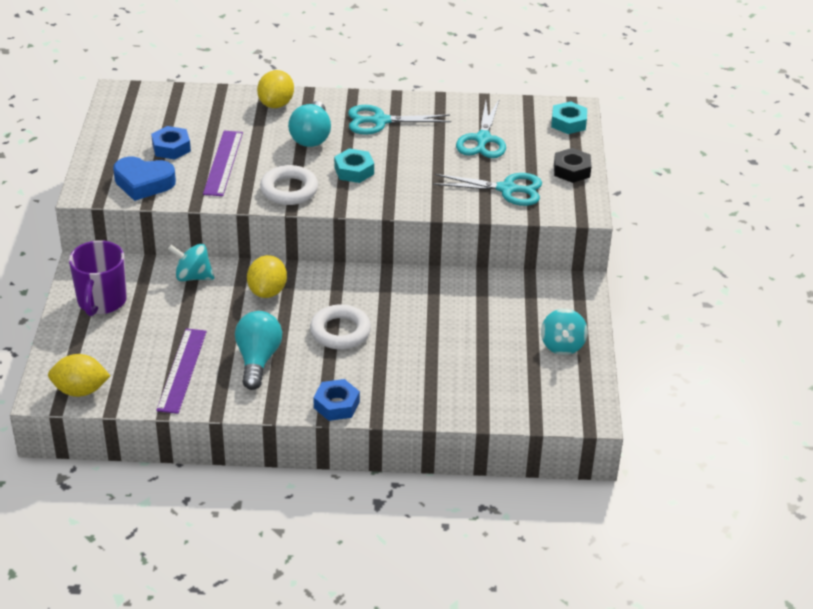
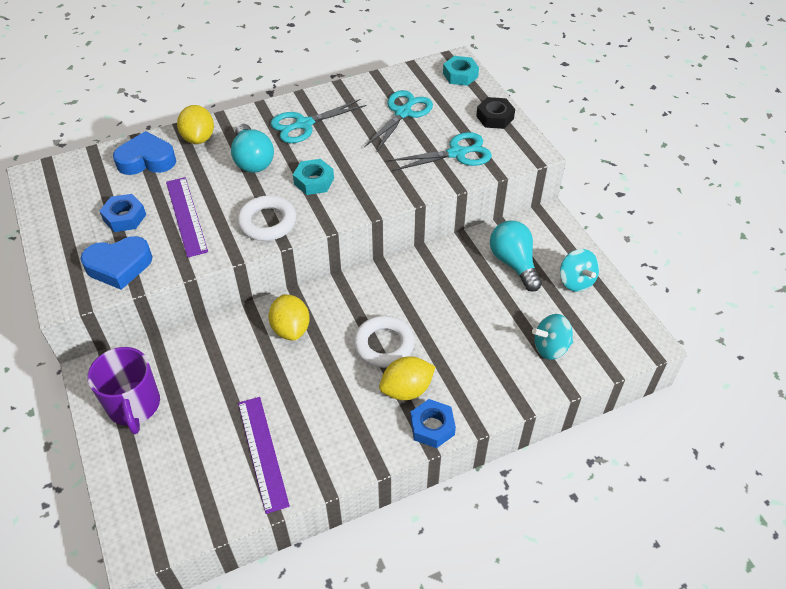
camera: 25 degrees left, 10 degrees up
(80, 390) = (172, 524): yellow lemon -> yellow lemon (406, 389)
(193, 276) = (210, 341): turquoise spinning top -> turquoise spinning top (550, 347)
(219, 108) = (147, 160): none -> blue heart
(258, 360) = (328, 408): turquoise light bulb -> turquoise light bulb (513, 263)
(483, 139) = (403, 113): turquoise scissors -> turquoise scissors turned 135 degrees counterclockwise

